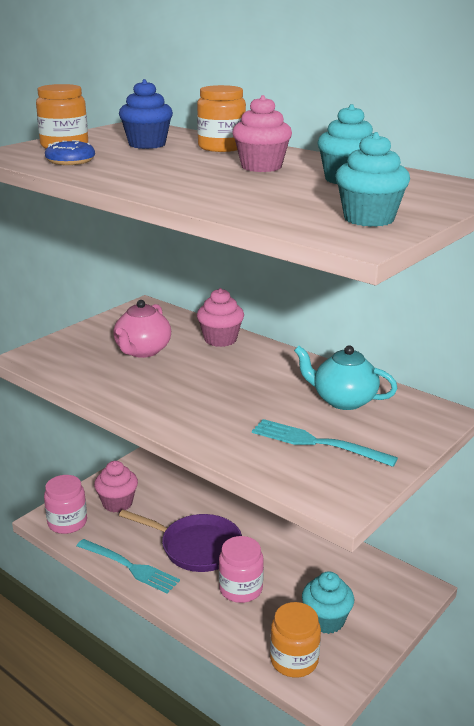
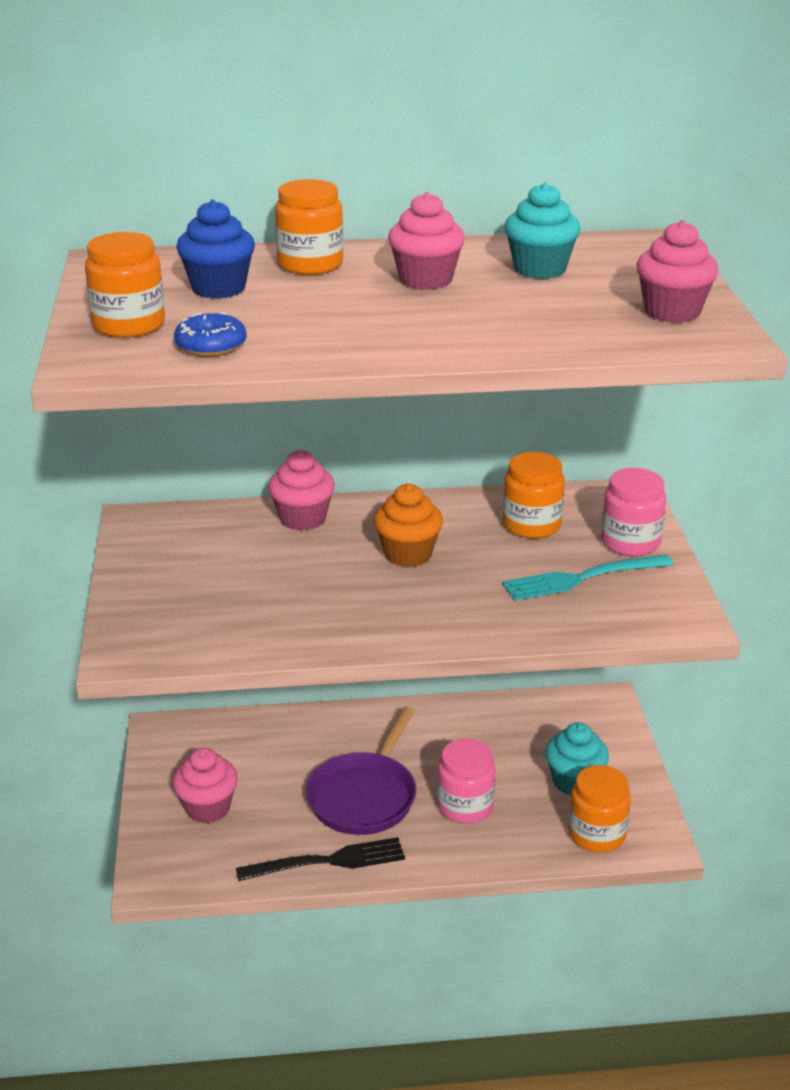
camera: 45 degrees left, 5 degrees up
(67, 522) = (183, 866): pink jar -> pink jar (630, 542)
(129, 567) = (327, 861): turquoise fork -> black fork
(142, 351) = (245, 574): pink teapot -> none
(196, 547) = (364, 796): purple pan -> purple pan turned 135 degrees clockwise
(240, 380) = (408, 554): none -> orange cupcake
(343, 400) = (531, 525): turquoise teapot -> orange jar
(369, 219) = (672, 311): turquoise cupcake -> pink cupcake

